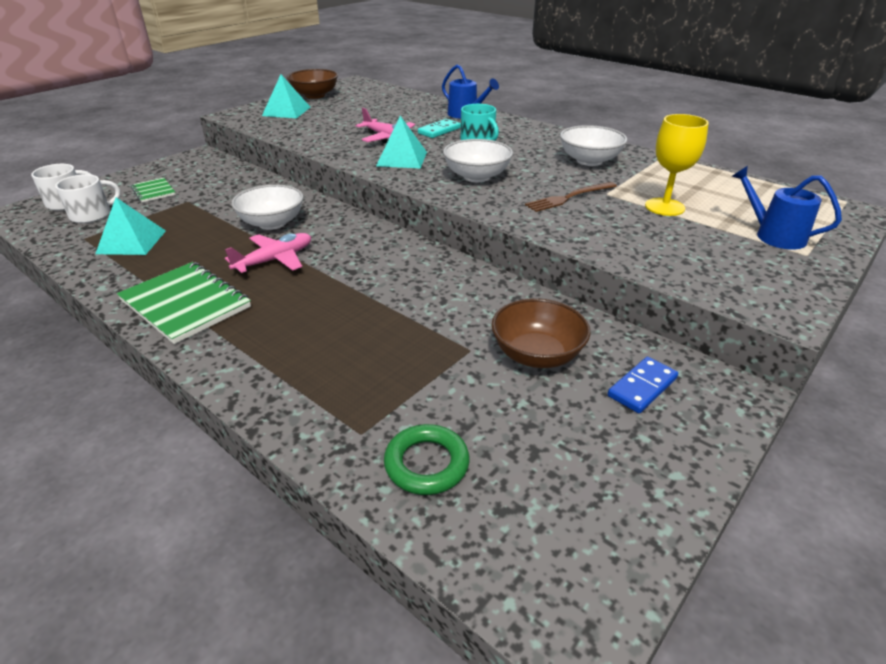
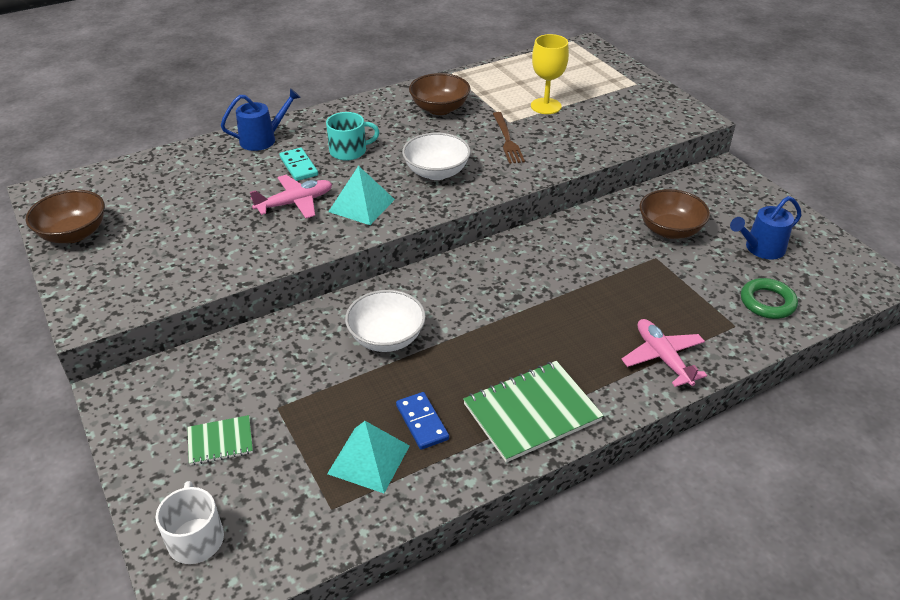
camera: 70 degrees left, 5 degrees up
(92, 215) = (260, 505): white mug -> none
(275, 260) = (472, 343): pink plane -> pink plane (662, 357)
(286, 111) = (120, 266): turquoise pyramid -> none
(589, 161) = (439, 109): white bowl -> brown bowl
(642, 387) = (713, 200): blue domino -> blue domino (422, 422)
(774, 235) = (607, 84): blue watering can -> blue watering can (761, 248)

